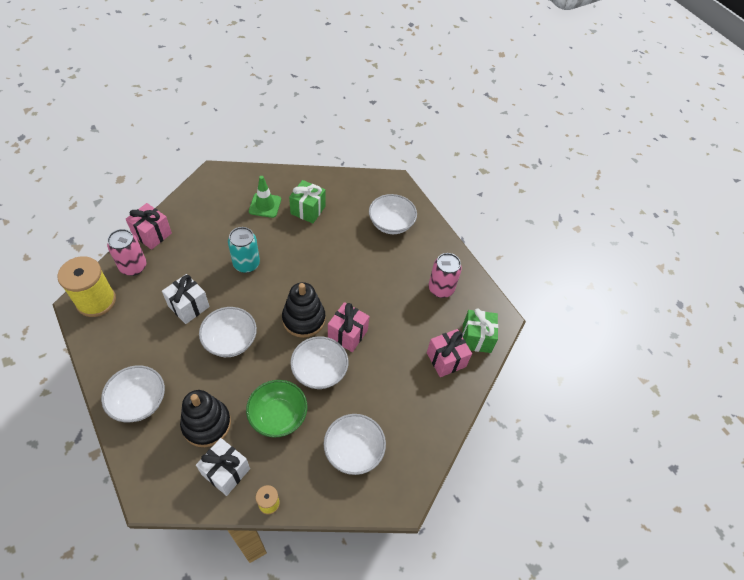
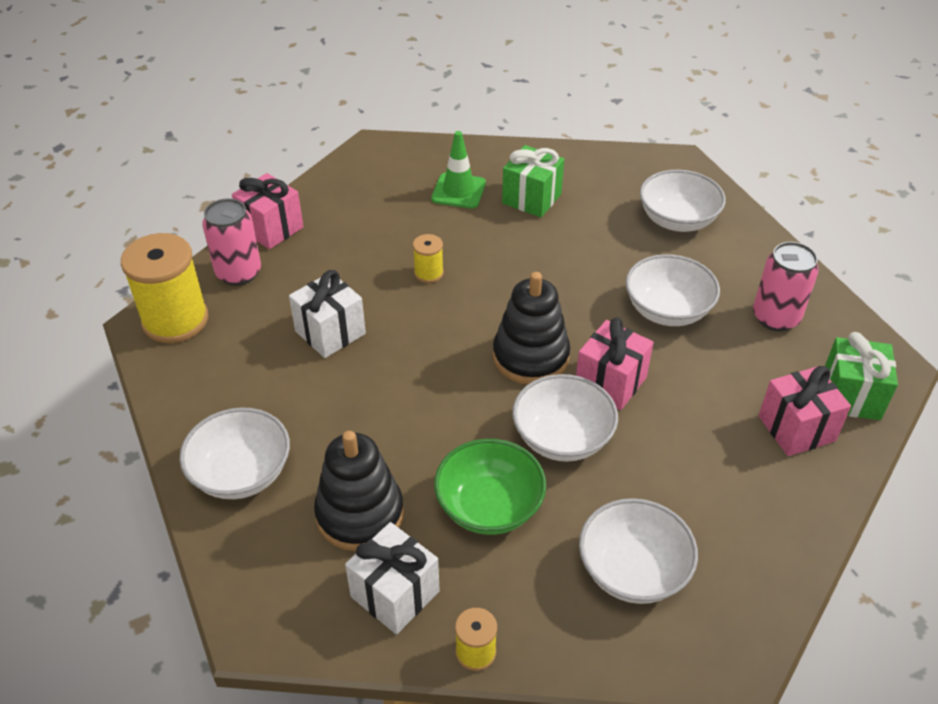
camera: 10 degrees right, 10 degrees down
(230, 340) = (402, 385): white bowl -> white bowl (667, 310)
(246, 264) = (428, 273): turquoise can -> yellow spool

